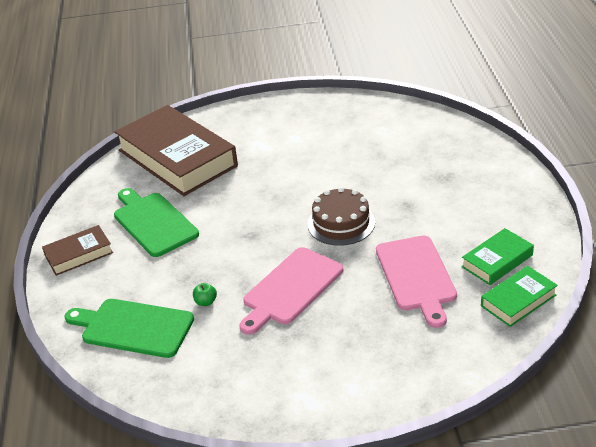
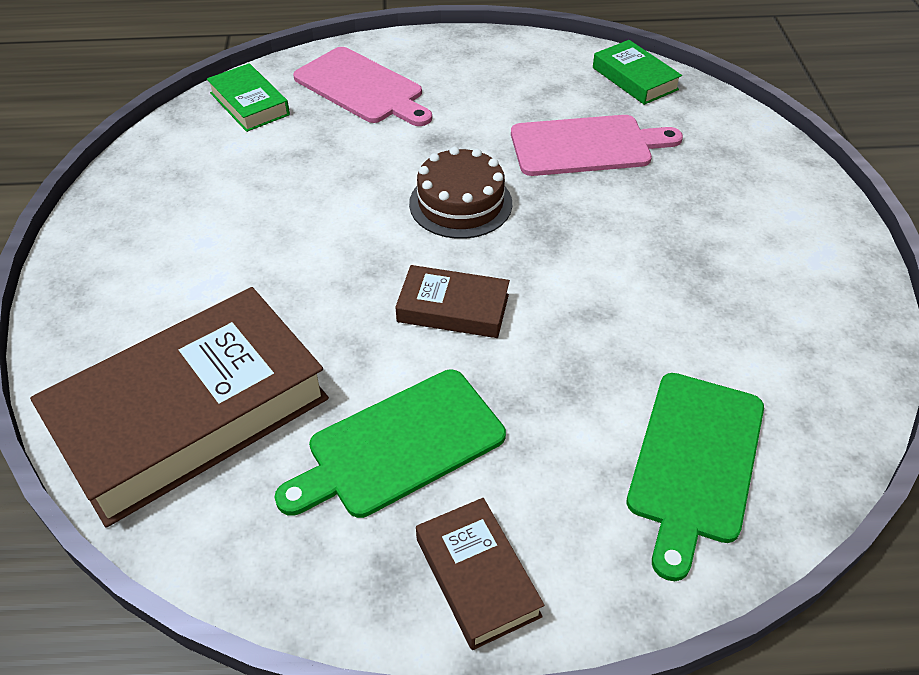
camera: 90 degrees left, 10 degrees up
(206, 302) = (631, 362): green apple -> none
(247, 230) = (453, 308): none -> brown book
(290, 289) = (604, 263): pink cutting board -> pink cutting board (362, 88)
(497, 261) = (563, 83): green book -> green book (249, 104)

